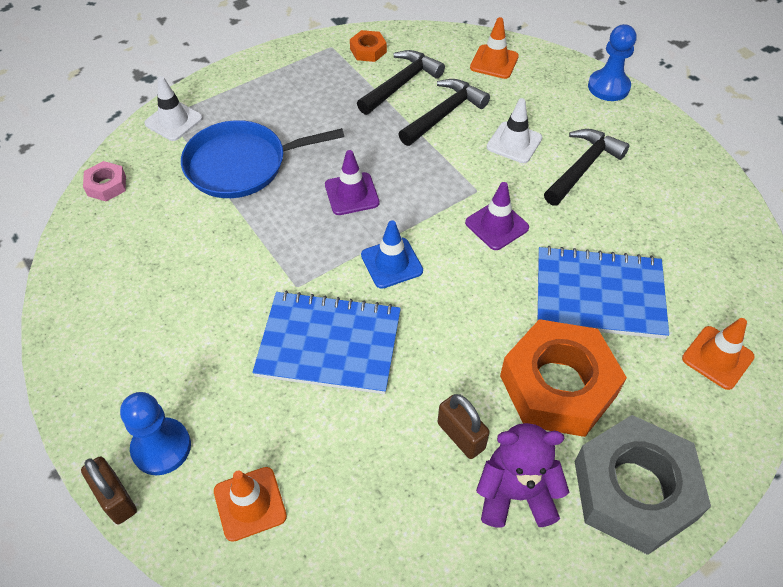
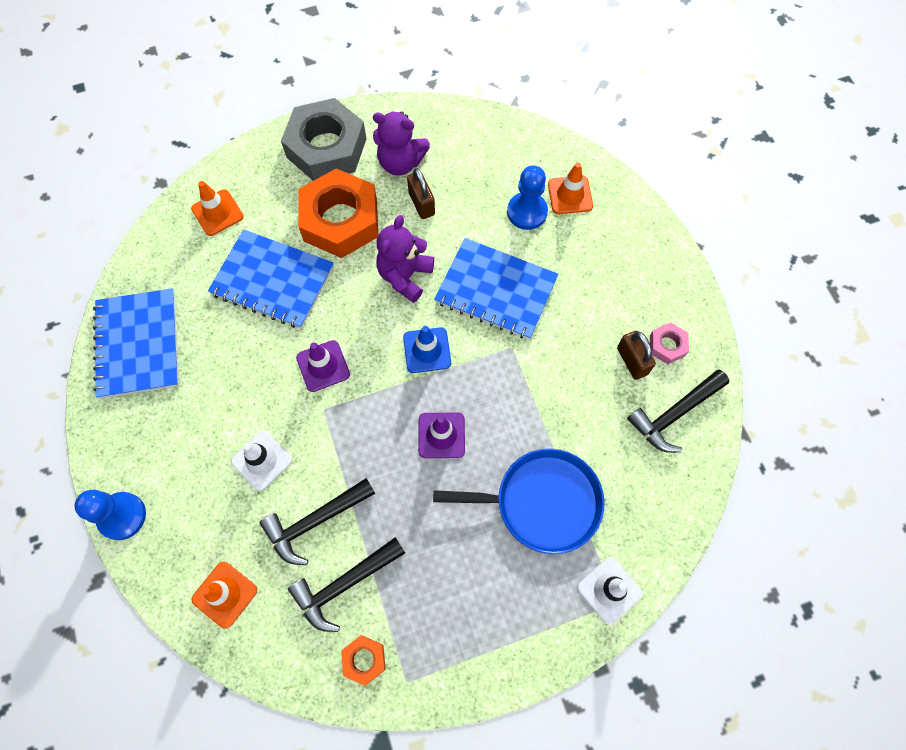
camera: 165 degrees left, 15 degrees up
(106, 185) = (679, 508): pink nut -> pink nut (667, 345)
(116, 498) = (657, 218): brown padlock -> brown padlock (632, 361)
(161, 447) = (626, 243): blue pawn -> blue pawn (527, 212)
(446, 335) = (405, 276): none -> purple teddy bear
(583, 167) = (212, 411): black hammer -> black hammer (674, 414)
(696, 204) = (138, 344): none -> blue notebook

